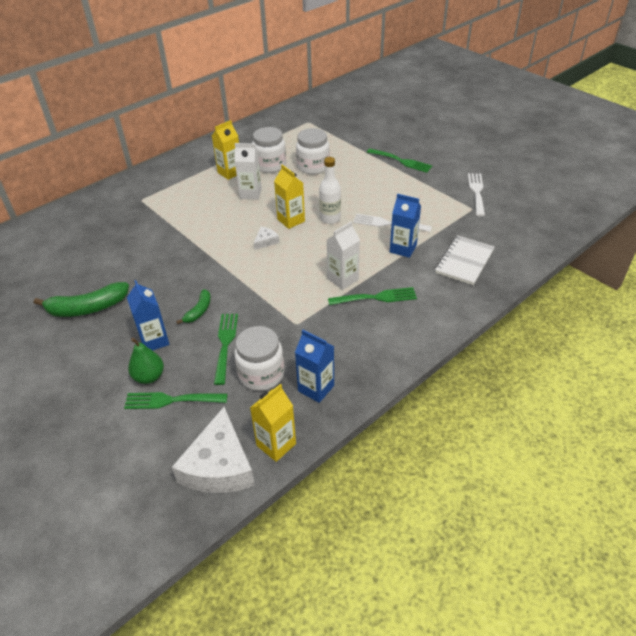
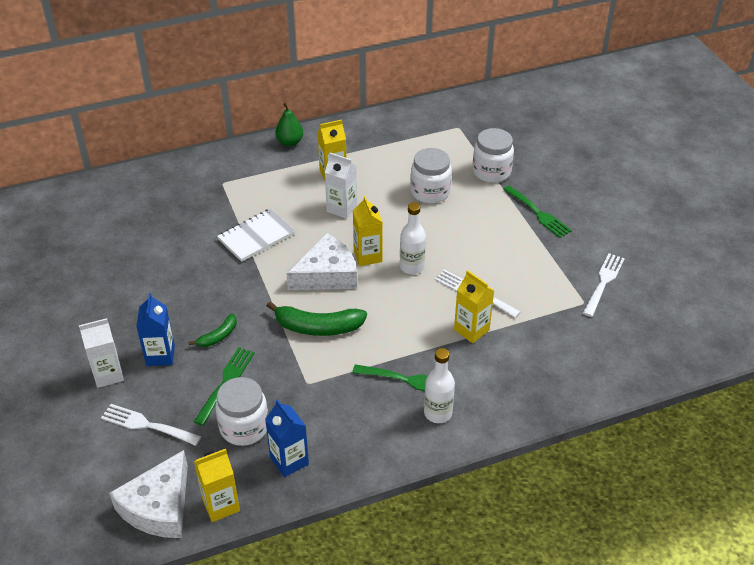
camera: 20 degrees right, 0 degrees up
(87, 308) = (114, 298): green banana -> green banana (318, 327)
(149, 377) = (138, 393): green pear -> green pear (290, 142)
(171, 400) = (146, 425): green fork -> white fork
(266, 241) = (327, 274): white cheese -> white cheese, size x2.25
(270, 165) = (382, 176): white jar -> white jar (491, 172)
(342, 279) = (384, 346): white carton -> white carton (108, 374)
(403, 249) = (471, 330): blue carton -> yellow carton
(415, 314) = (438, 413): none -> white bottle
(464, 261) = (532, 367): white notebook -> white notebook (256, 237)

